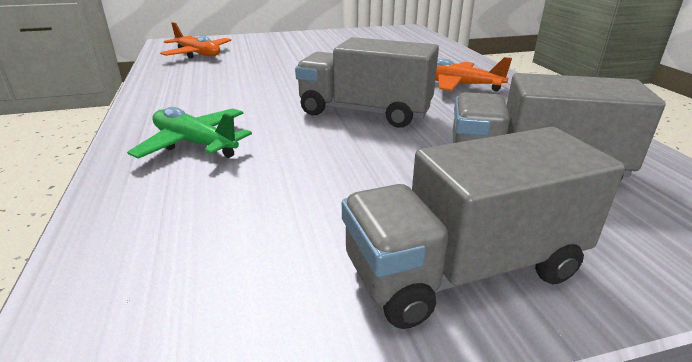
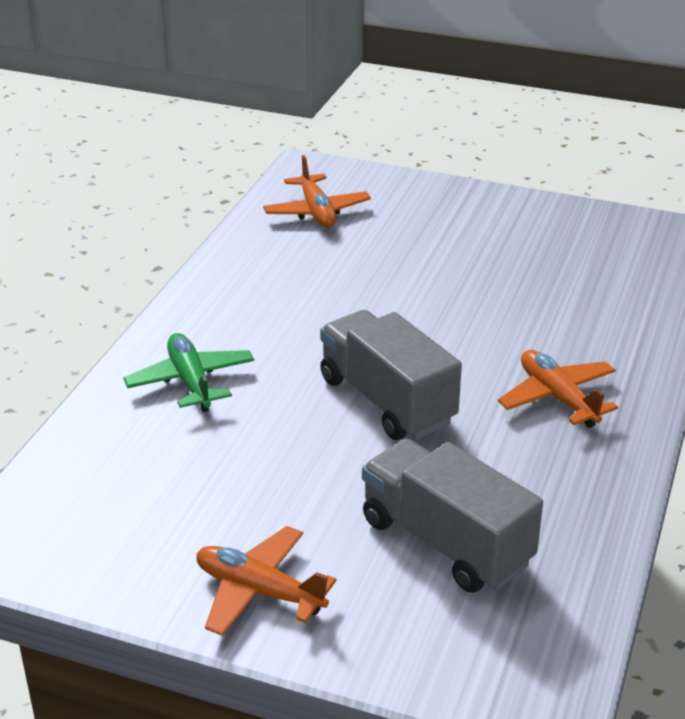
camera: 35 degrees right, 5 degrees up
(464, 269) = (259, 591): grey truck -> orange plane

